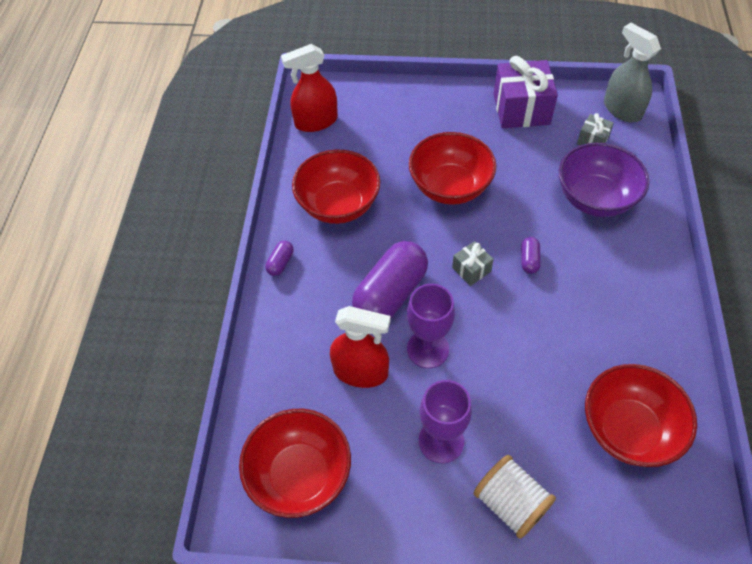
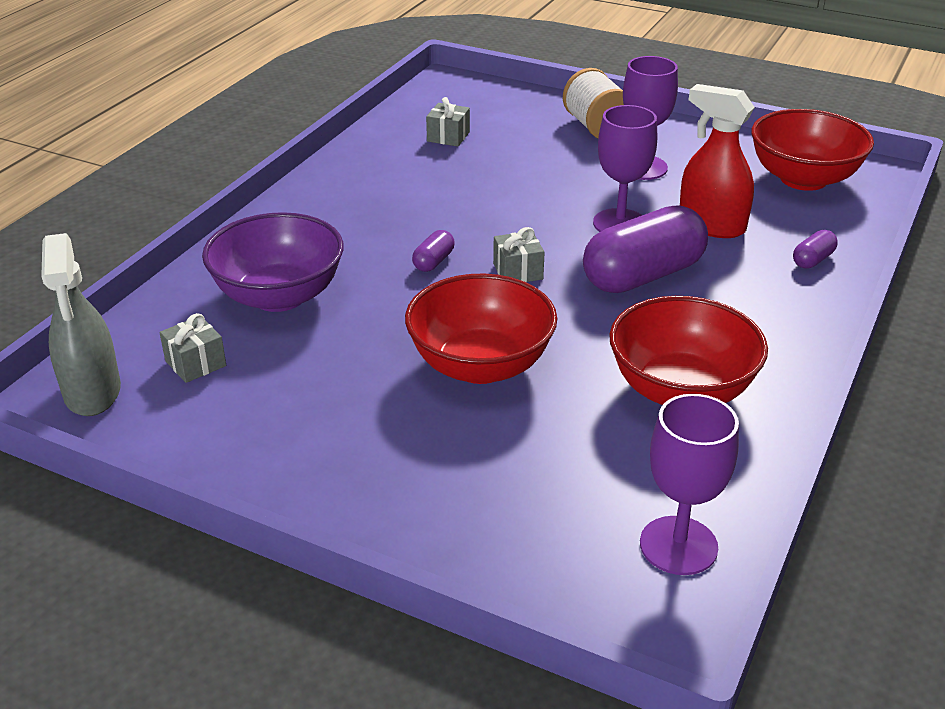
camera: 160 degrees left, 20 degrees down
(280, 263) = (797, 344): purple capsule -> purple capsule (812, 260)
(316, 121) = (678, 545): red spray bottle -> purple goblet
(521, 109) = (258, 445): purple gift -> none
(628, 429) = (448, 137): red bowl -> grey gift

